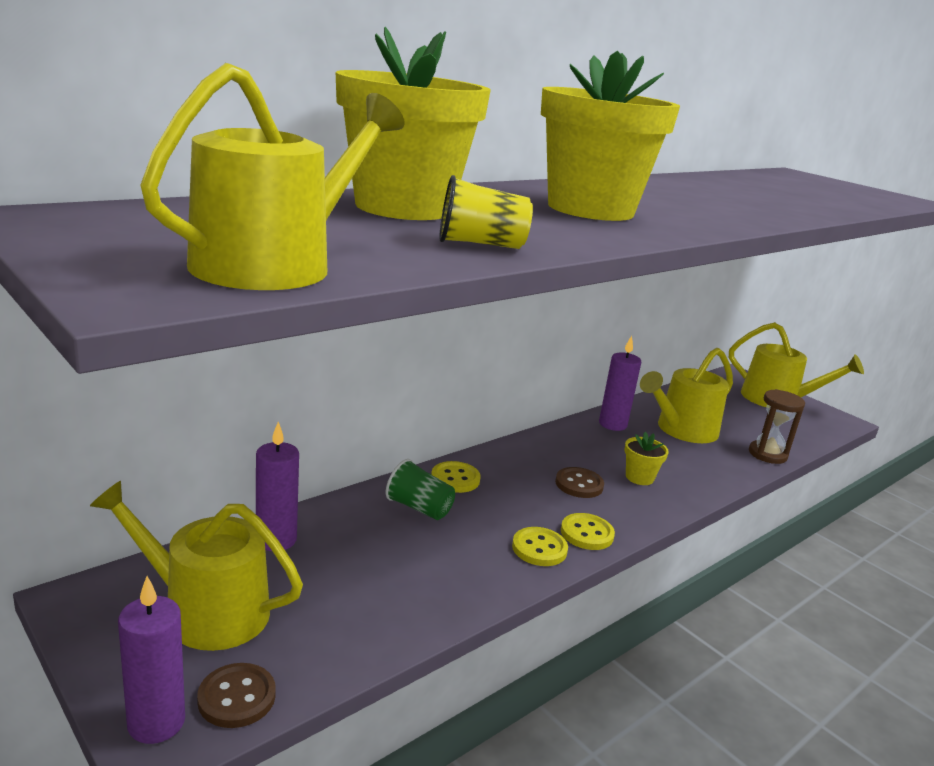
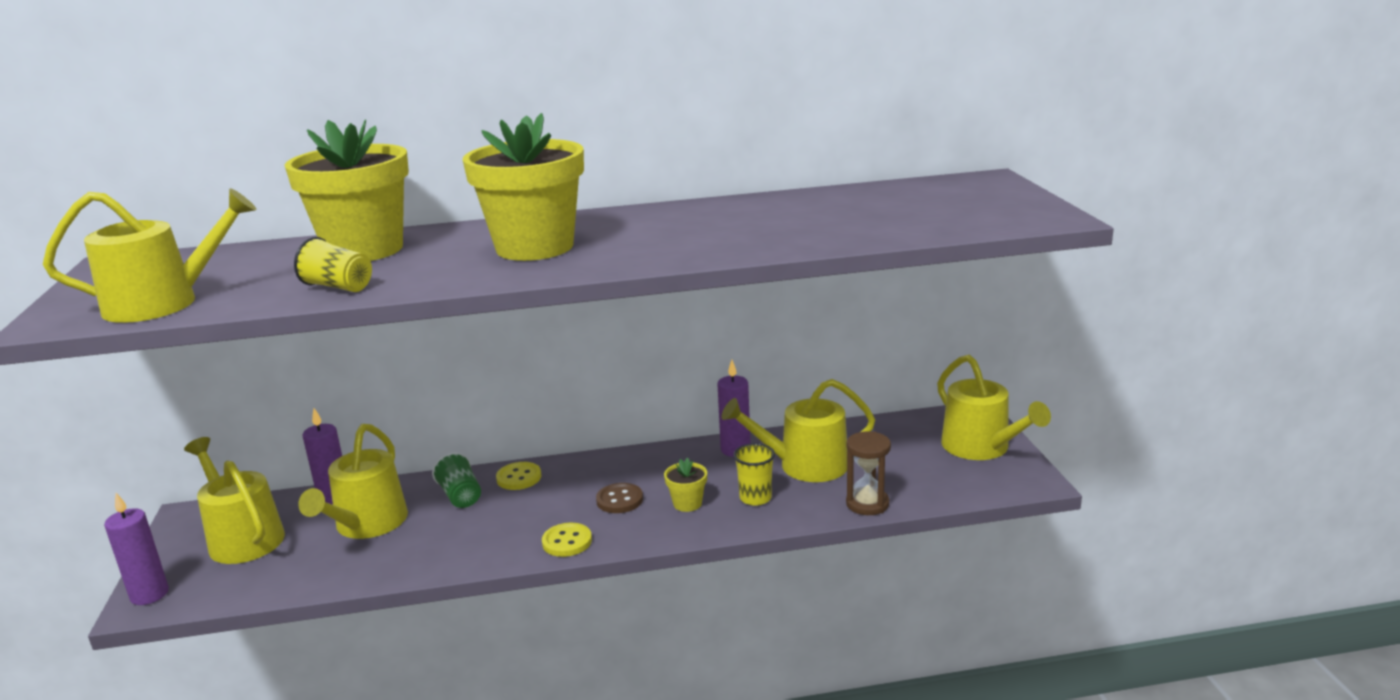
camera: 35 degrees right, 0 degrees up
(237, 697) = (201, 593): brown button -> none
(352, 559) = (367, 524): none -> yellow watering can
(539, 548) = (511, 545): yellow button -> none
(684, 463) = (755, 498): none -> yellow cup

